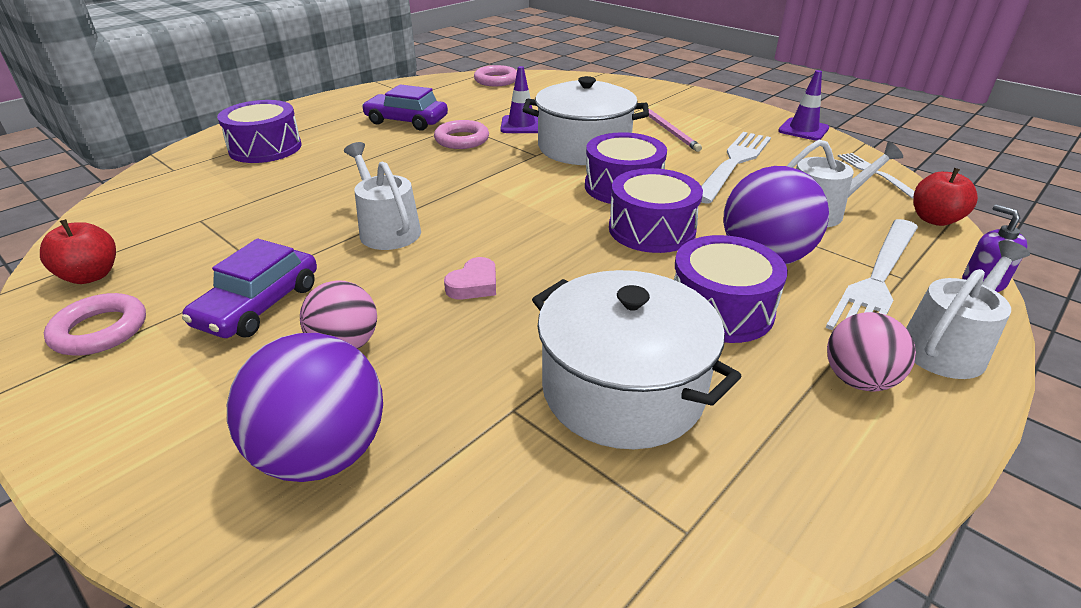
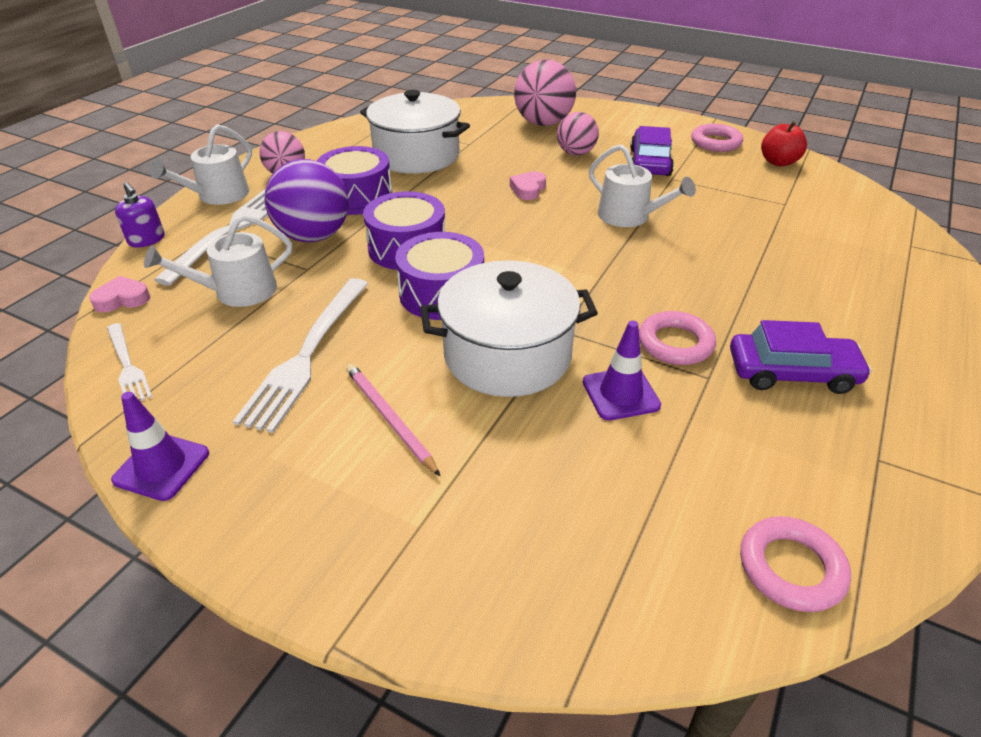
camera: 165 degrees right, 5 degrees up
(265, 148) = (880, 288): purple drum -> none
(322, 454) = (543, 123): purple ball -> pink ball
(934, 219) = (122, 299): red apple -> pink heart

